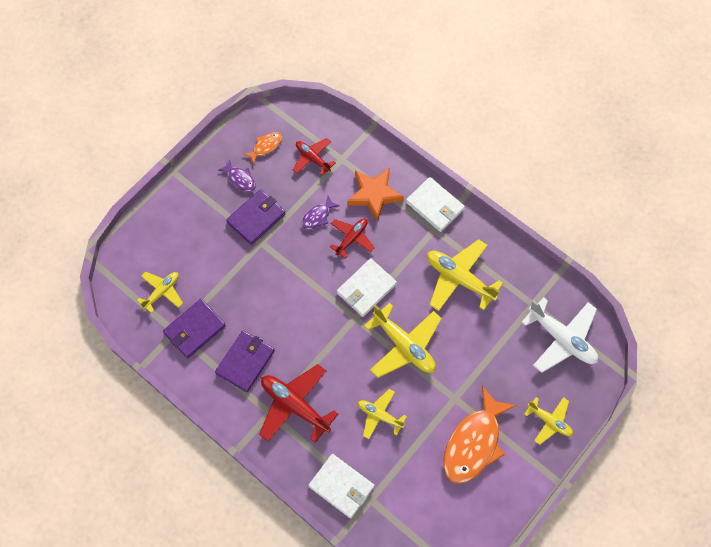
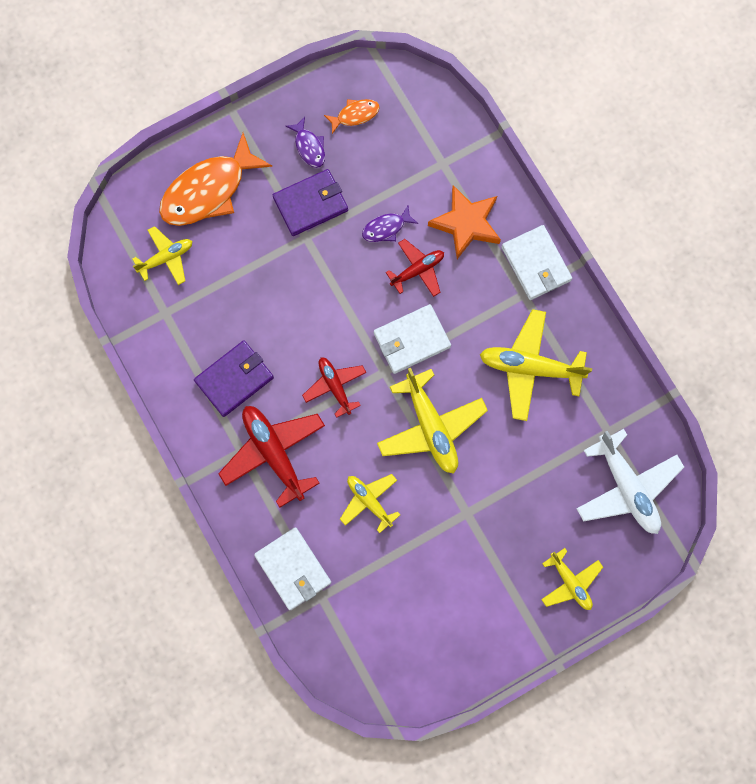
camera: 20 degrees right, 10 degrees up
(194, 329) = (189, 318): purple wallet -> none
(312, 158) = (407, 150): red plane -> red plane (335, 386)
(459, 279) = (530, 367): yellow plane -> yellow plane turned 45 degrees counterclockwise
(474, 442) = (469, 574): orange fish -> orange fish (209, 190)

